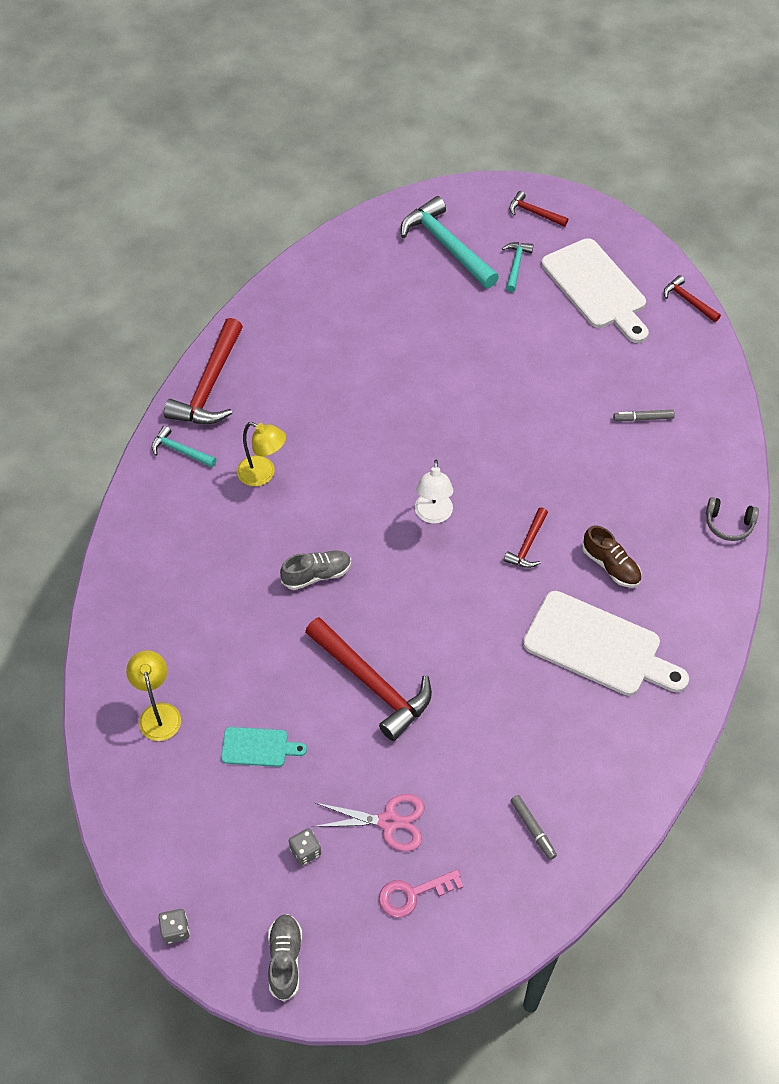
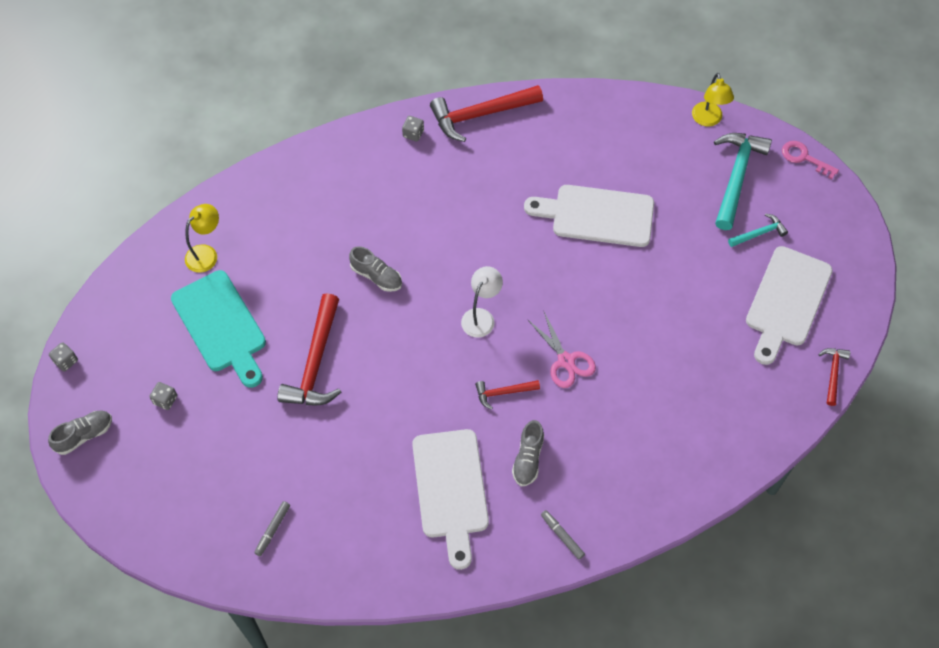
camera: 55 degrees right, 5 degrees up
(180, 451) = (413, 134): turquoise hammer -> grey dice
(258, 747) = (221, 325): turquoise cutting board -> turquoise cutting board, size x2.03
(263, 474) = (432, 193): yellow lamp -> yellow lamp (708, 120)
(388, 822) = (219, 436): pink scissors -> pink scissors (566, 361)
(400, 364) = (597, 216): none -> white cutting board
(413, 894) = (176, 482): pink key -> pink key (804, 158)
(433, 515) = (481, 317): white lamp -> white lamp turned 150 degrees clockwise
(534, 213) = (824, 215): red hammer -> none
(610, 566) = (528, 459): brown shoe -> grey shoe
(643, 418) = (684, 406): grey marker -> grey marker (562, 536)
(728, 524) = (632, 521): grey headphones -> none

